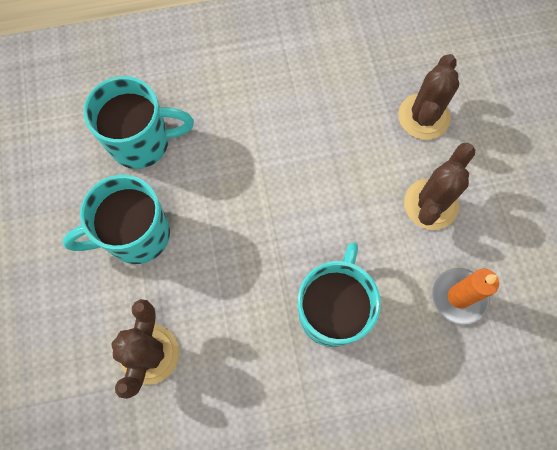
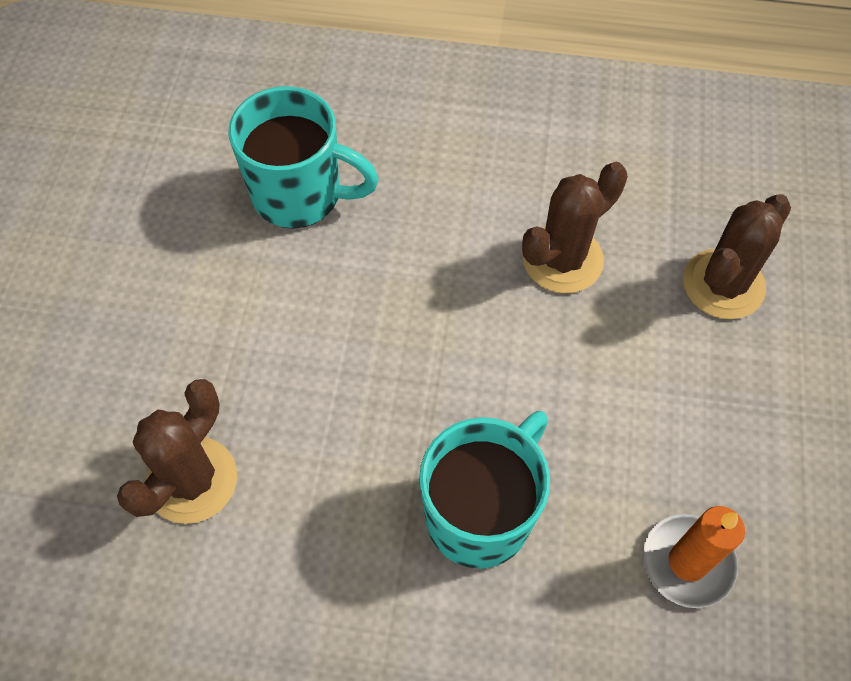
camera: 20 degrees right, 10 degrees down
(136, 235) = (240, 313): turquoise mug -> none
(430, 204) = (690, 411): brown cactus -> brown cactus (562, 259)

